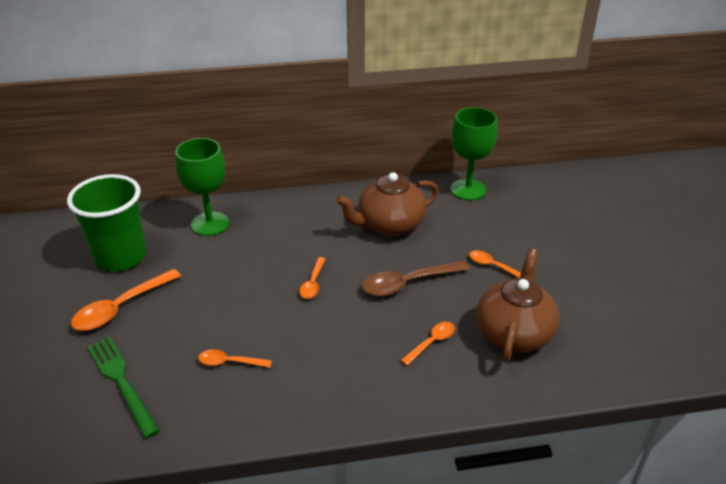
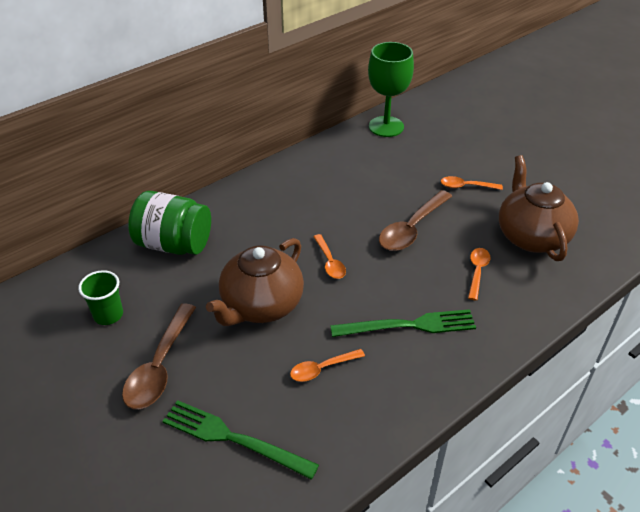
camera: 30 degrees left, 5 degrees up
(121, 257) = (108, 315): green cup -> green cup, size x0.49
(121, 308) = (160, 366): orange spoon -> brown spoon
(210, 224) = (174, 244): green goblet -> green jar
(329, 360) = (408, 325): none -> green fork
(389, 225) = (348, 182): brown teapot -> brown teapot (261, 305)

